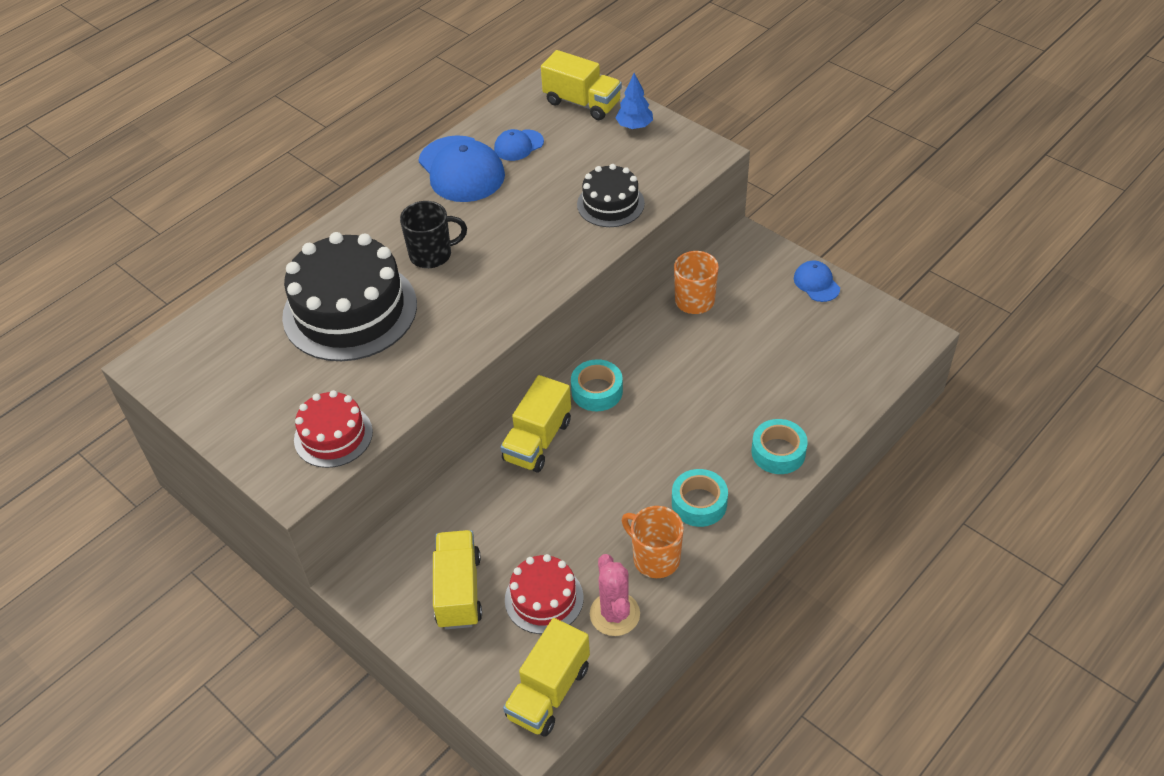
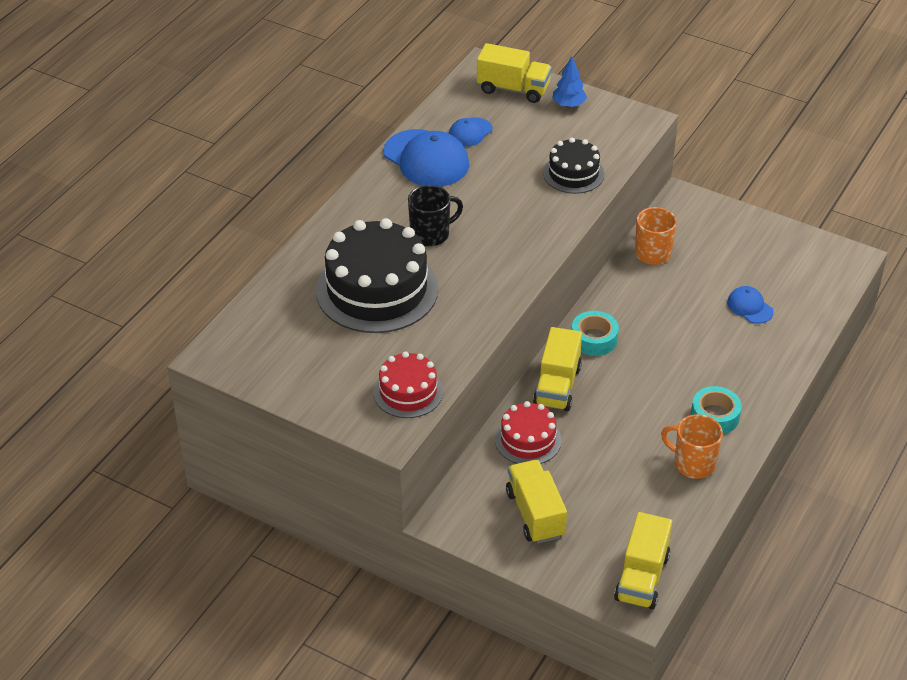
camera: 15 degrees left, 5 degrees down
(544, 599) = (611, 509): red cake -> red cake (528, 440)
(614, 614) = (675, 511): pink cactus -> none
(778, 452) = (767, 367): turquoise tape -> none
(816, 283) = (754, 226): blue cap -> blue cap (750, 307)

